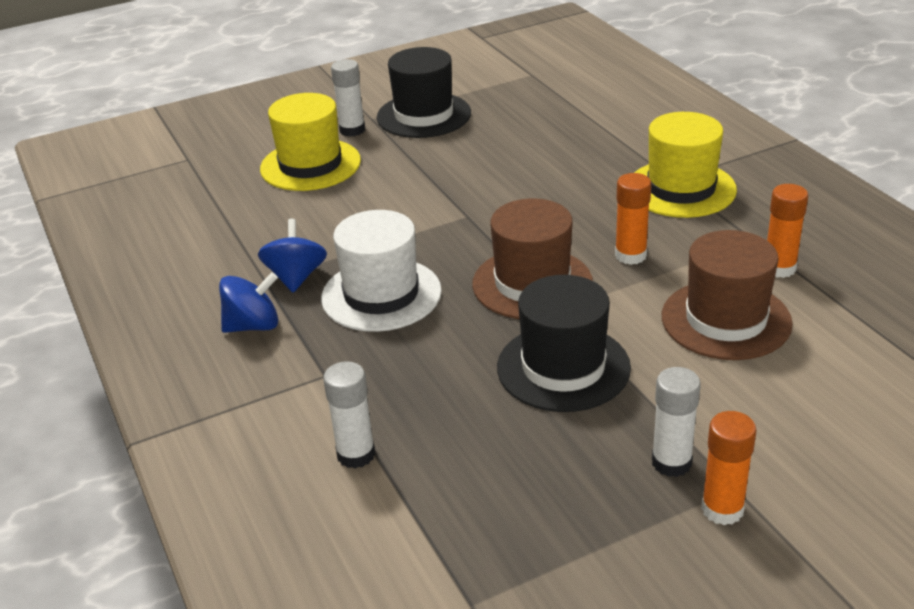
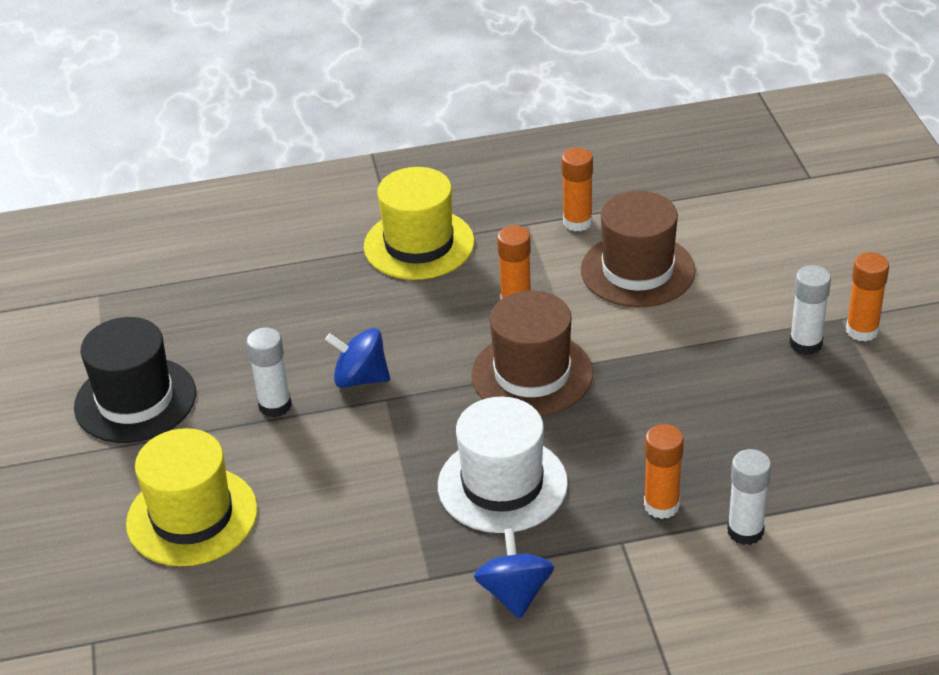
camera: 75 degrees left, 5 degrees up
(296, 277) = (437, 550): blue spinning top -> blue spinning top (360, 378)
(352, 130) = (127, 468): white glue stick -> white glue stick (275, 405)
(378, 392) = (661, 505): none -> orange glue stick
(563, 367) = (668, 379): black hat -> none

